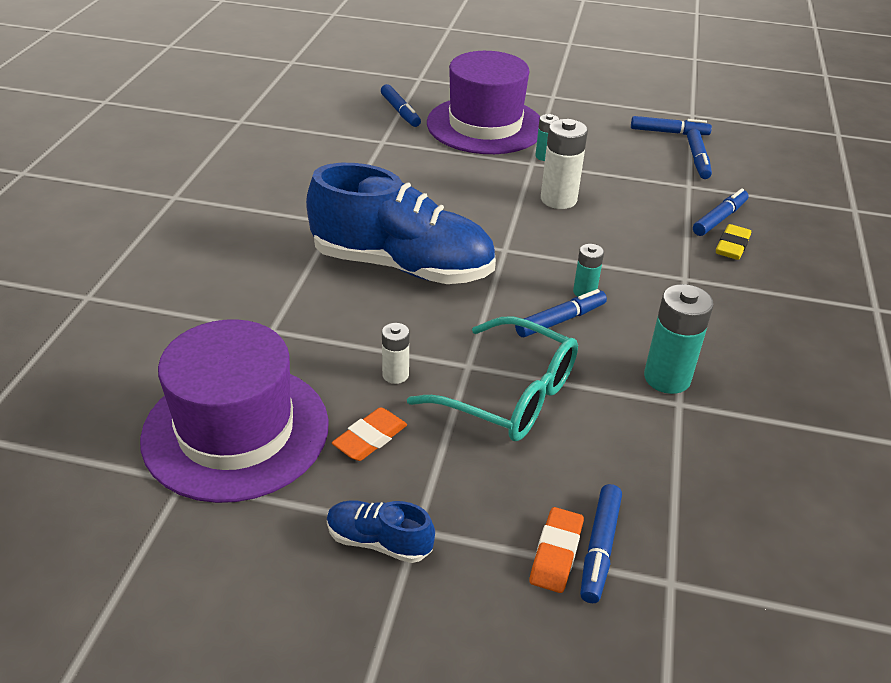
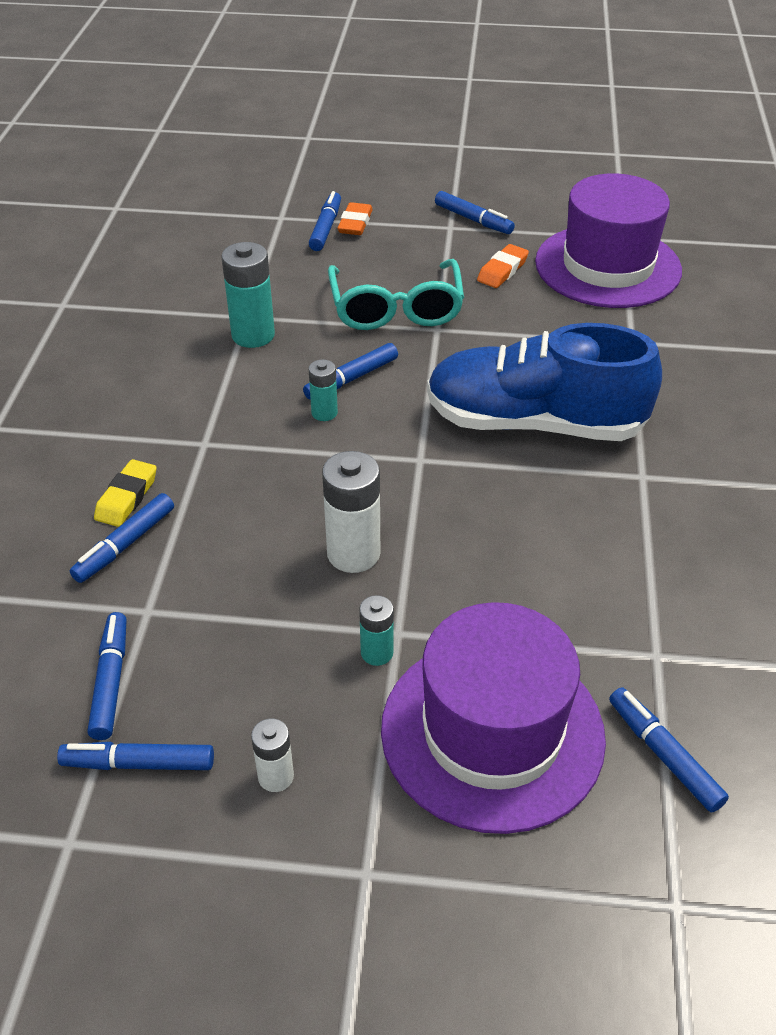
camera: 175 degrees right, 5 degrees up
(379, 541) = (473, 220): blue shoe -> blue marker
(395, 375) = (500, 315): white battery -> white battery (276, 776)
(510, 395) = (396, 309): turquoise glasses -> turquoise glasses turned 120 degrees counterclockwise

